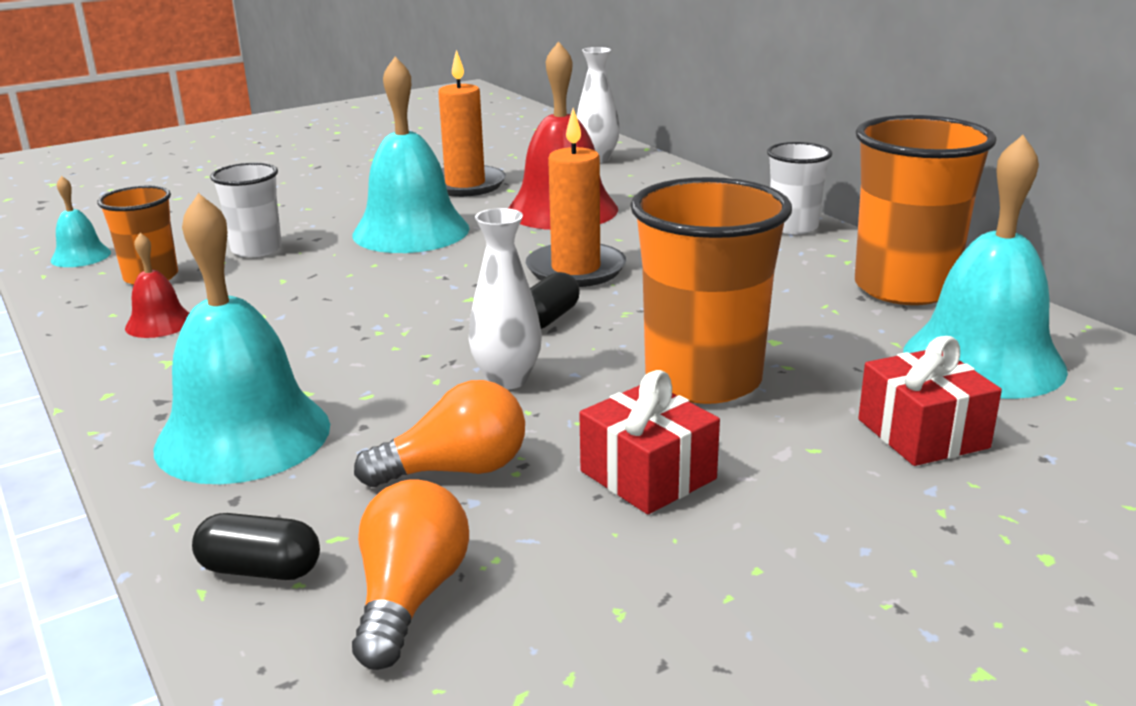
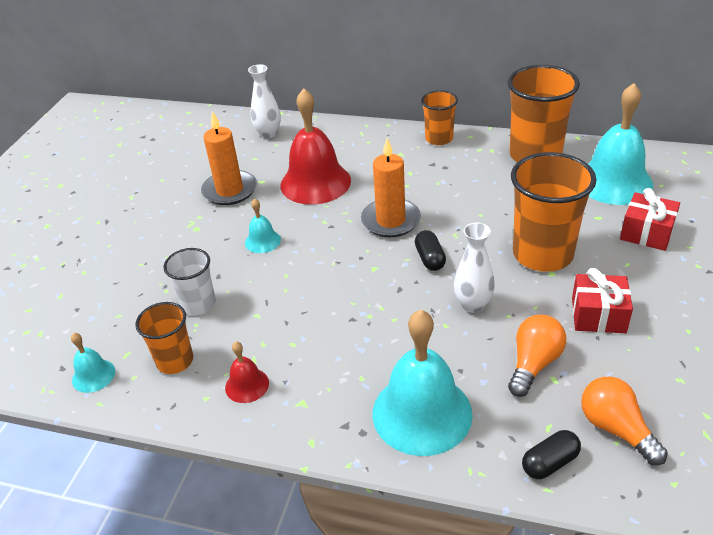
camera: 40 degrees left, 15 degrees up
(411, 231) = (262, 241): turquoise bell -> turquoise bell, size x0.47
(793, 227) = (439, 139): white cup -> orange cup

